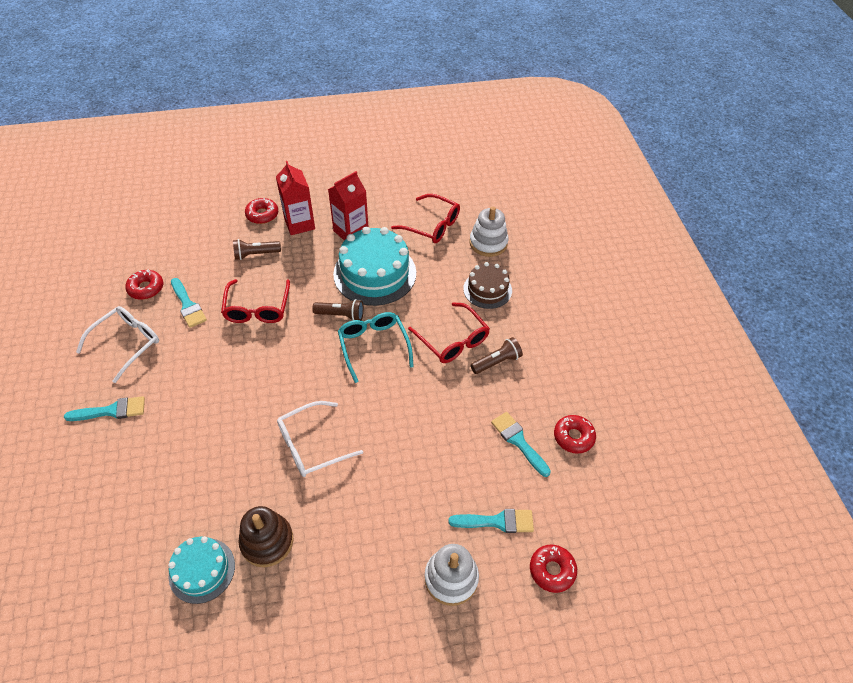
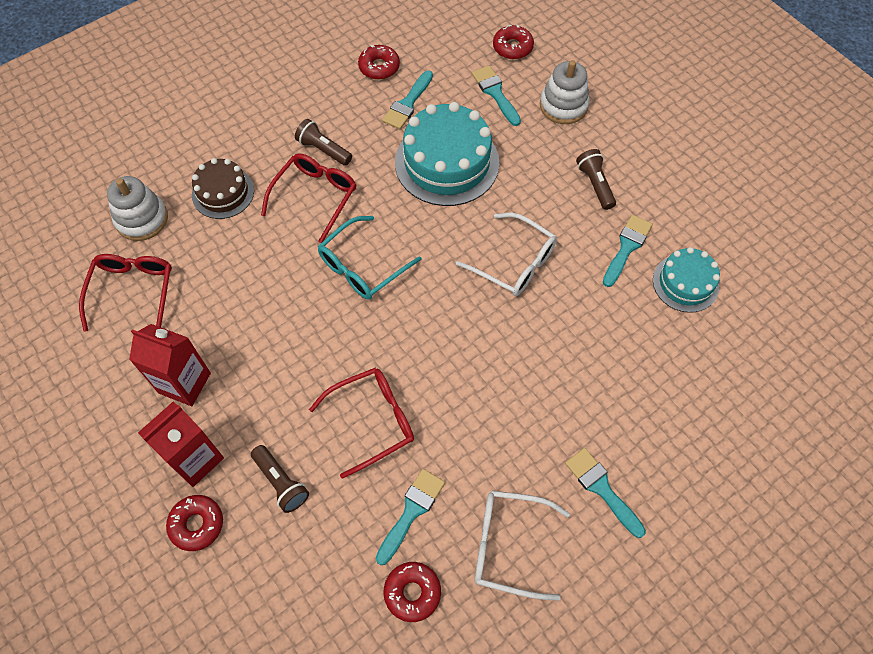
camera: 115 degrees left, 10 degrees up
(267, 541) = (626, 247): brown stacking toy -> turquoise brush
(341, 315) = (335, 321): brown flashlight -> brown flashlight (595, 184)
(375, 273) = (250, 318): turquoise cake -> turquoise cake (447, 162)

